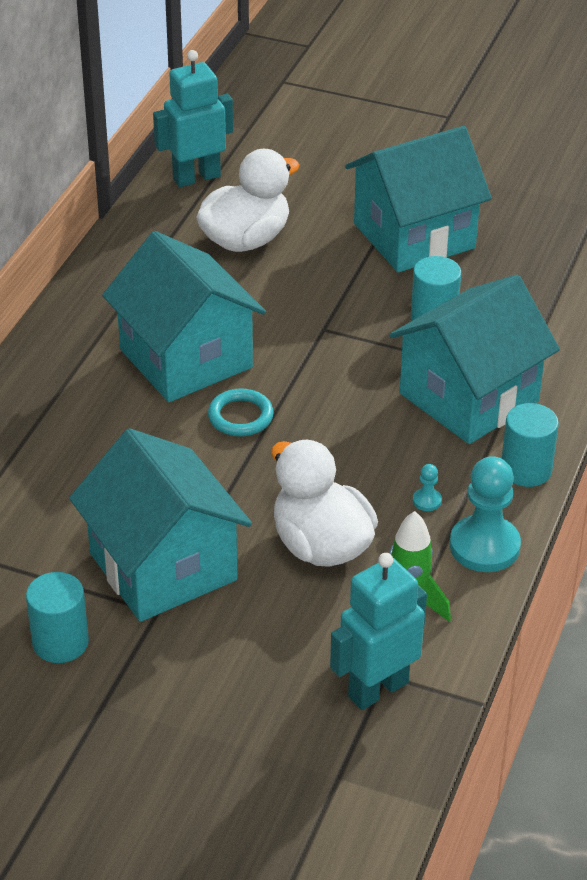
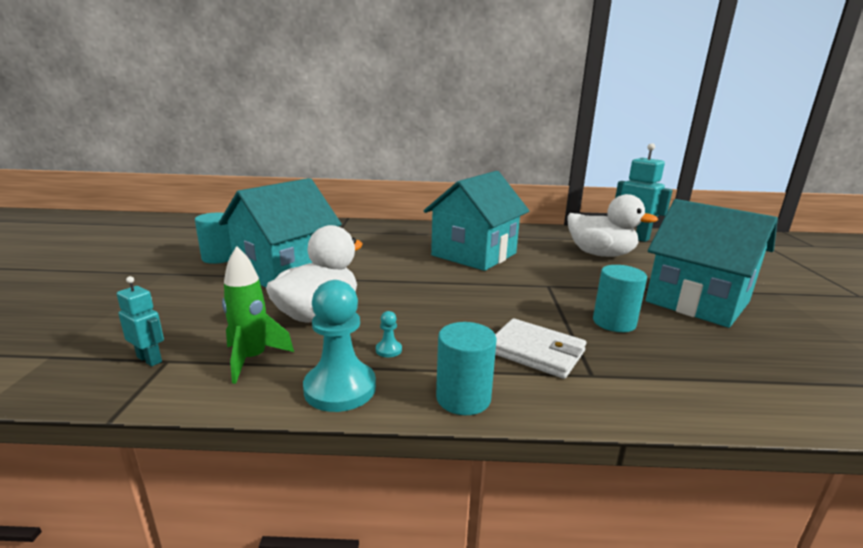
camera: 70 degrees right, 20 degrees down
(240, 416) = (435, 274): turquoise ring -> none
(377, 689) = (150, 359): turquoise robot -> turquoise robot, size x0.54
(469, 397) = (536, 351): turquoise house -> white wallet

